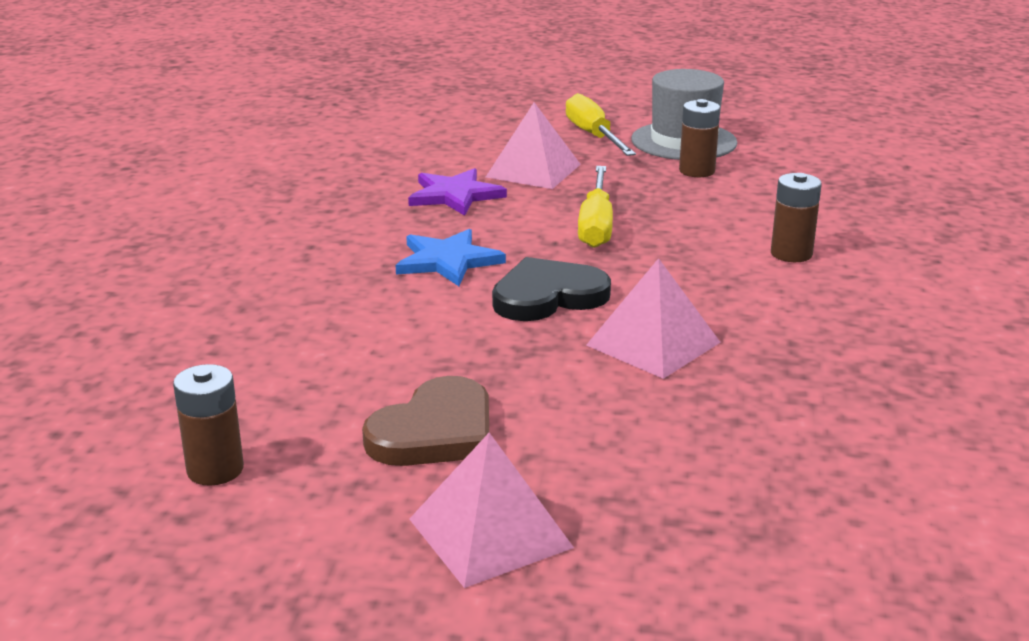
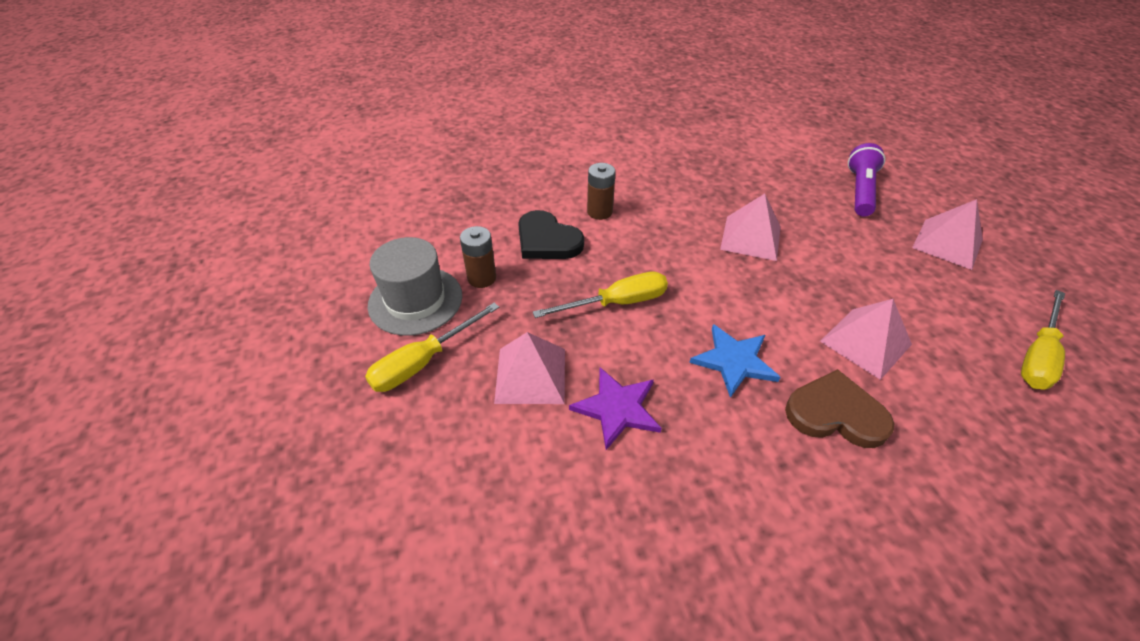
camera: 115 degrees left, 20 degrees up
(215, 470) = (1037, 355): brown battery -> yellow screwdriver
(384, 347) = (865, 342): none -> pink pyramid
(435, 431) = (909, 287): brown heart -> brown heart (835, 413)
(548, 296) = (737, 293): black heart -> black heart (547, 240)
(717, 513) = (860, 191): none -> purple flashlight

